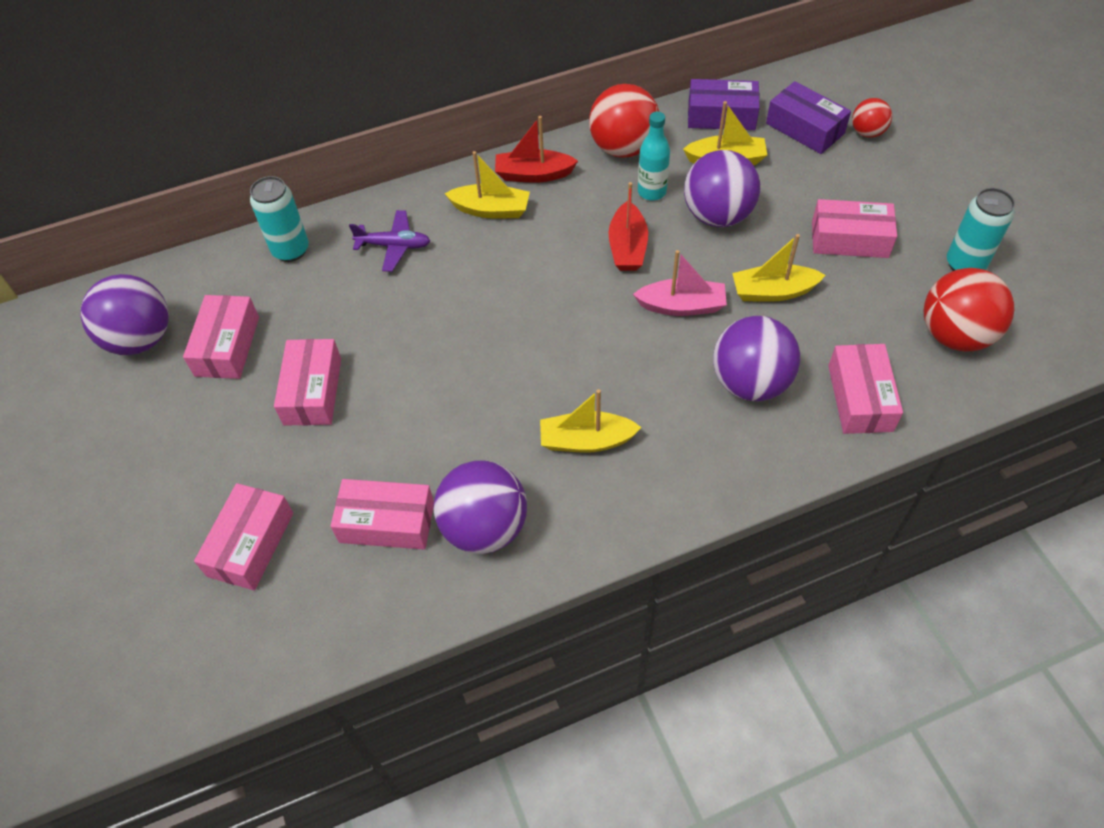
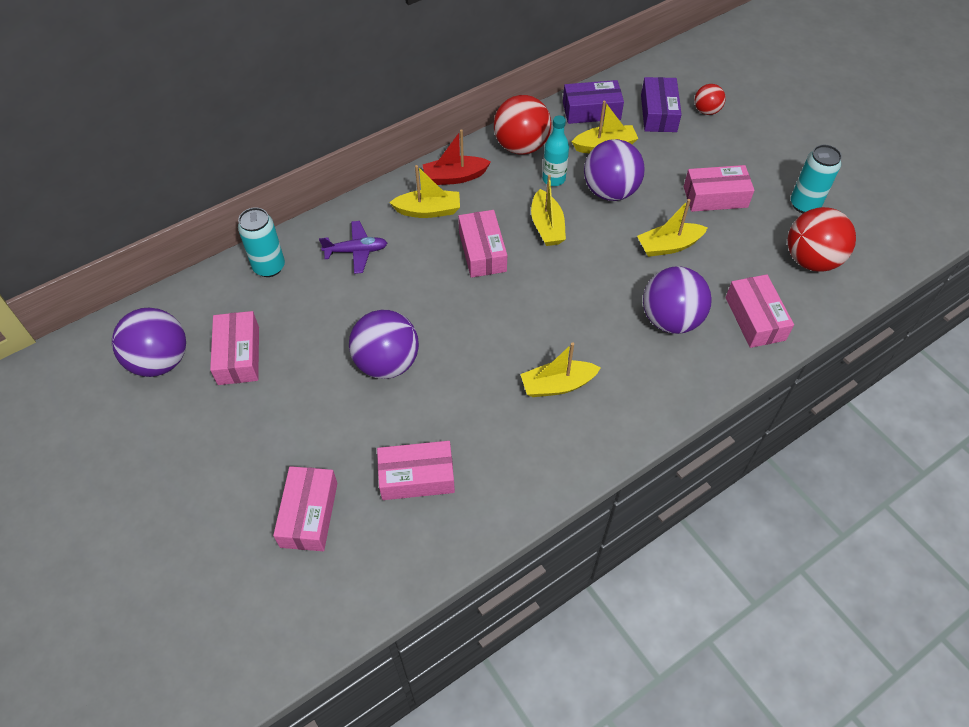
camera: 15 degrees left, 0 degrees up
(313, 391) = (323, 381): pink box -> pink box (482, 251)
(484, 527) = (496, 467): purple ball -> purple ball (387, 363)
(627, 247) = (547, 226): red boat -> yellow boat
(682, 306) = (602, 267): pink boat -> none
(805, 128) = (658, 113): purple box -> purple box turned 60 degrees clockwise

